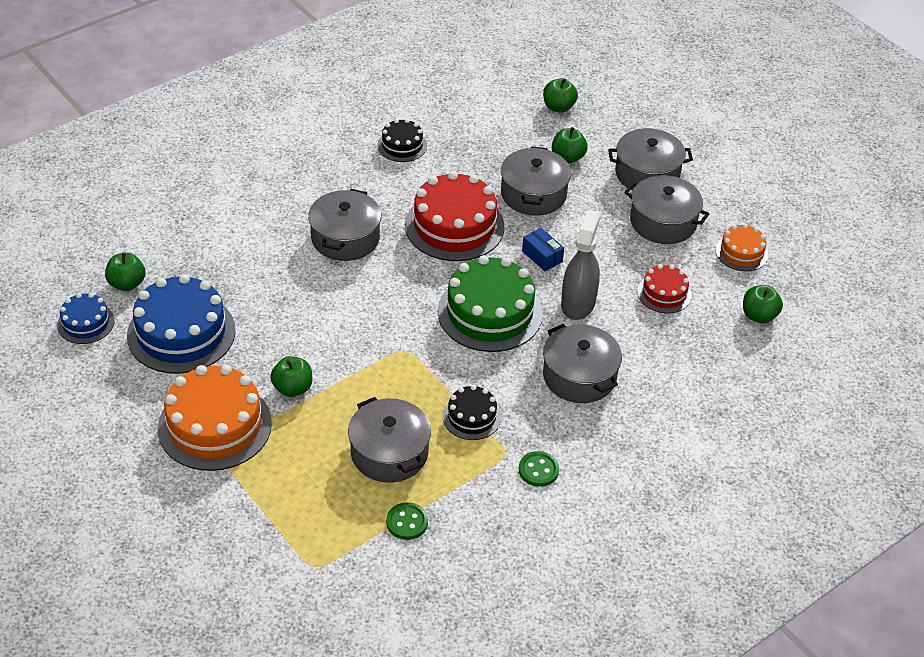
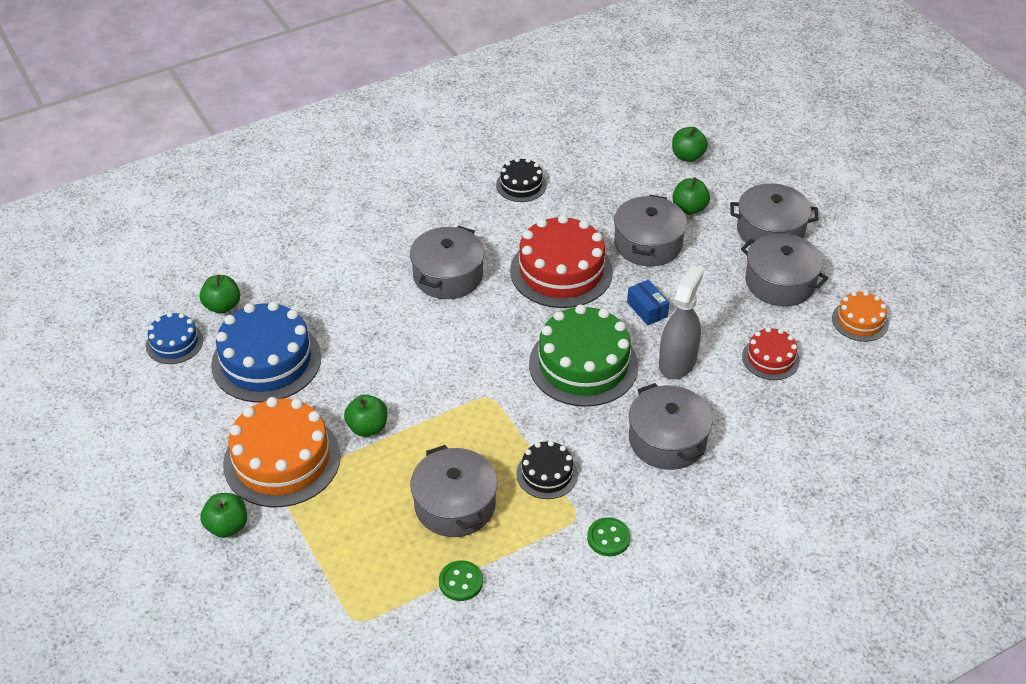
camera: 10 degrees right, 0 degrees up
(759, 316) = (870, 390): green apple -> green apple (227, 526)

